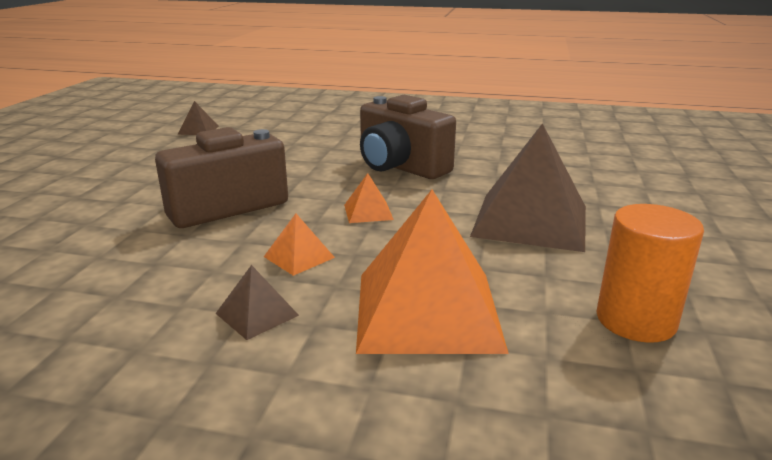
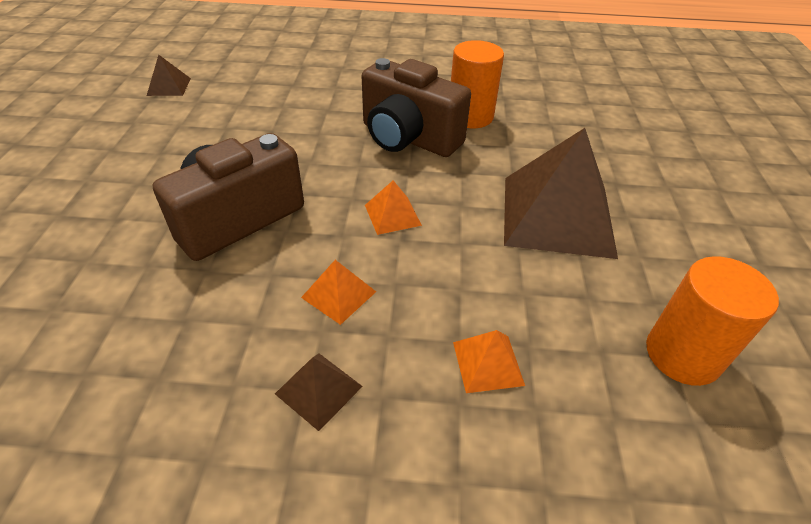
camera: 10 degrees left, 20 degrees up
(427, 310) = (487, 363): orange pyramid -> orange pyramid, size x0.43
(464, 156) = (470, 116): none -> orange cylinder

